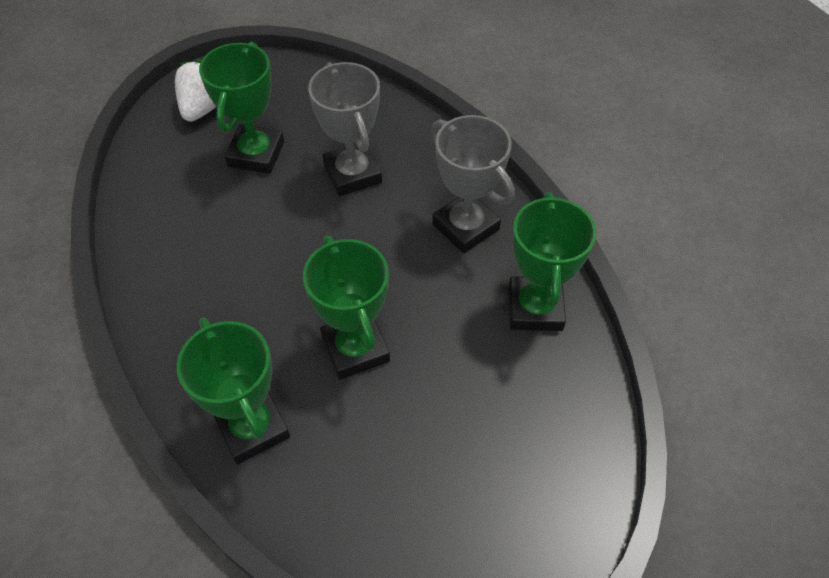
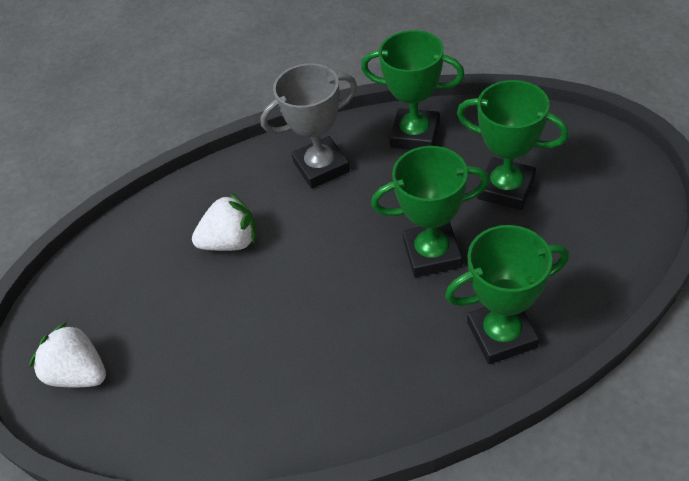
camera: 70 degrees left, 5 degrees down
(256, 154) = (172, 323): green trophy -> green trophy (506, 188)
(353, 174) = (231, 242): grey trophy -> white strawberry

